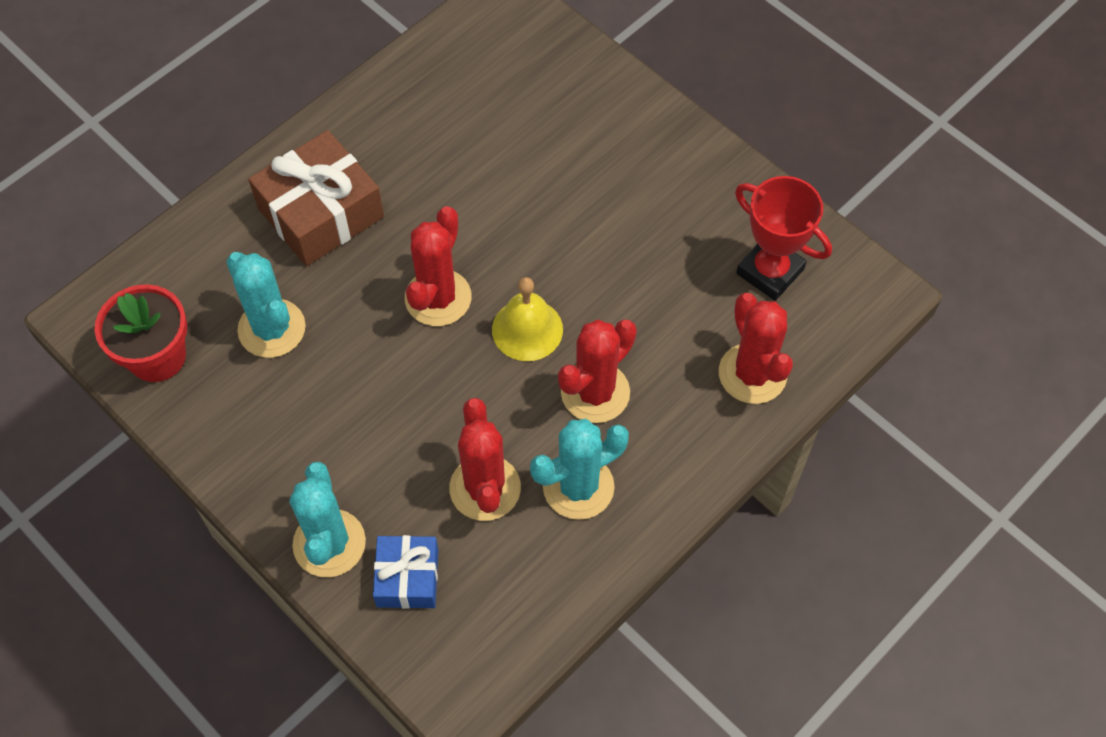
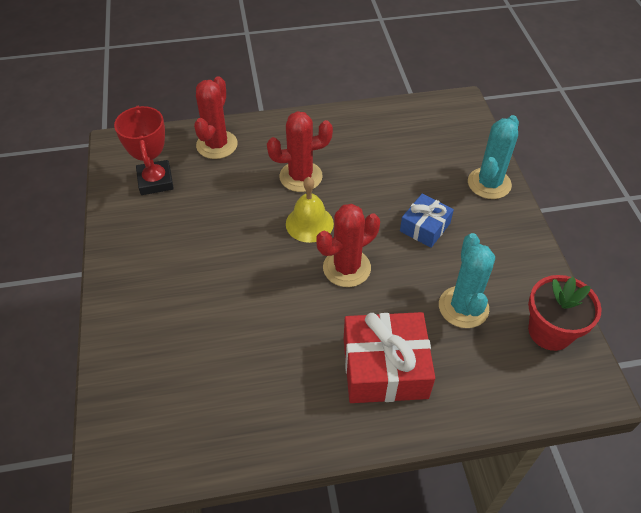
camera: 145 degrees left, 10 degrees down
(321, 213) = (385, 368): brown gift -> red gift
(407, 578) = (456, 152): blue gift -> blue gift (425, 227)
(485, 488) = (391, 166): red cactus -> none
(578, 487) = (345, 145): turquoise cactus -> none

